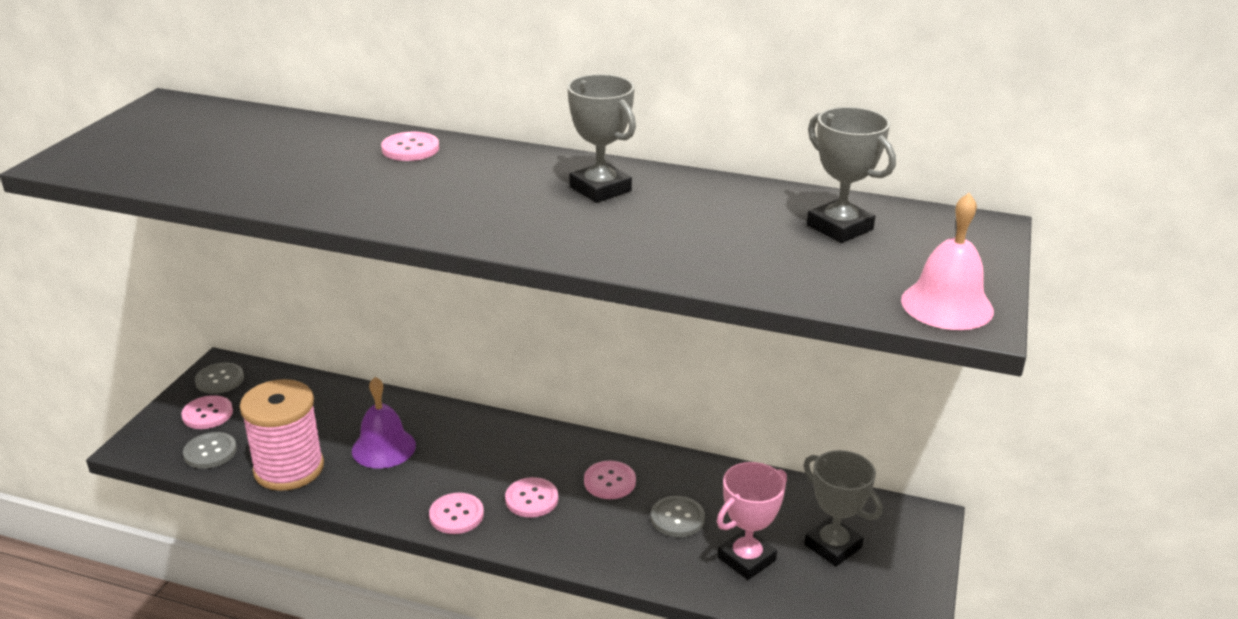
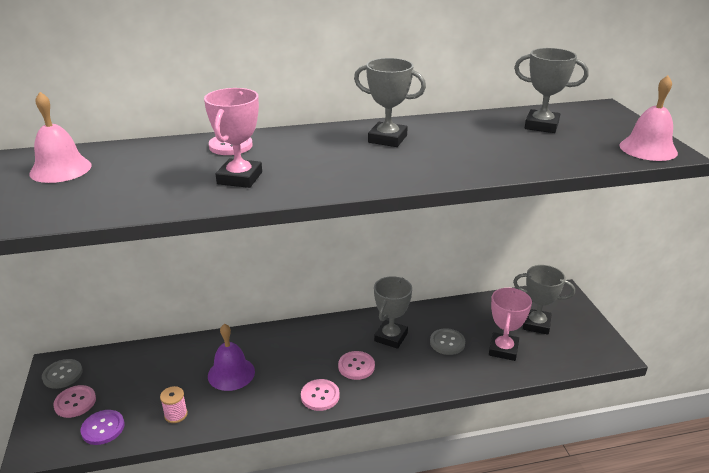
camera: 30 degrees left, 0 degrees up
(210, 452) = (103, 428): grey button -> purple button
(216, 130) = (60, 169): none -> pink bell
(289, 468) = (176, 414): pink spool -> pink spool, size x0.43
(368, 190) = (240, 178): none -> pink trophy
(609, 481) = (391, 337): pink button -> grey trophy

